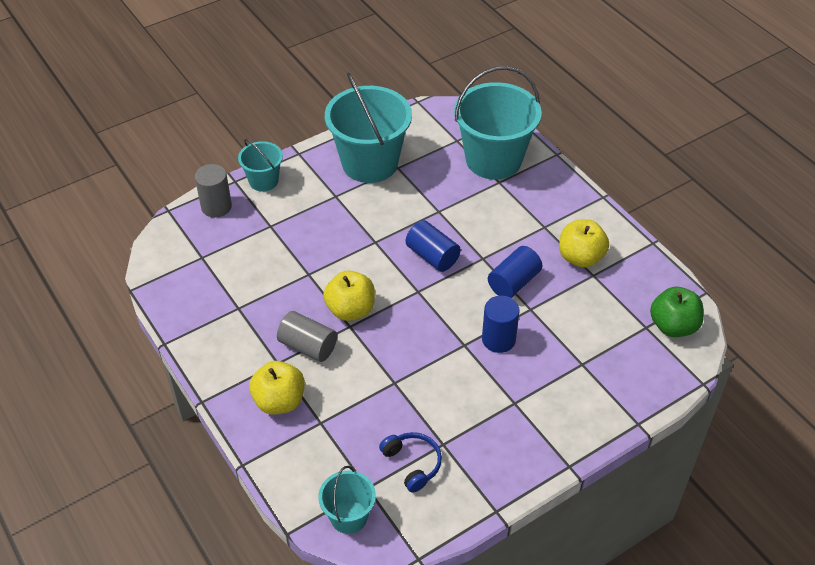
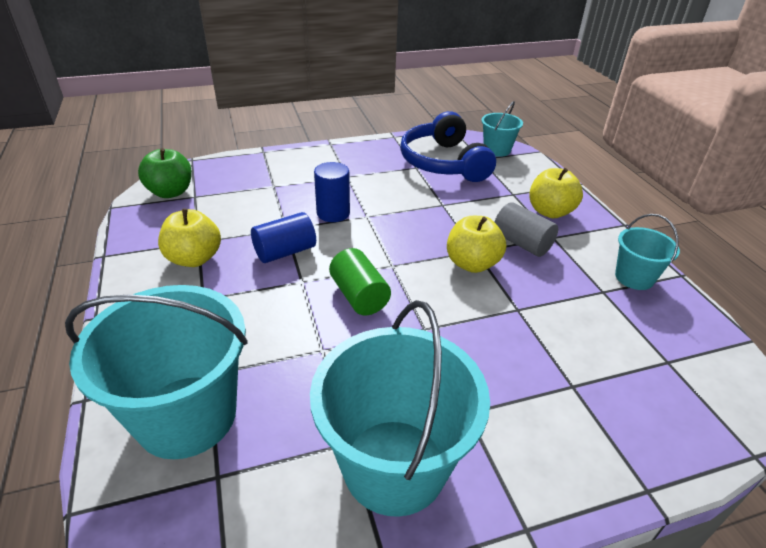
camera: 165 degrees left, 10 degrees down
(216, 206) = (669, 442): grey cylinder -> none
(263, 181) = (592, 476): turquoise bucket -> turquoise bucket (634, 277)
(412, 463) = (443, 163): blue headphones -> blue headphones, size x2.00
(432, 256) = (359, 296): blue cylinder -> green cylinder

